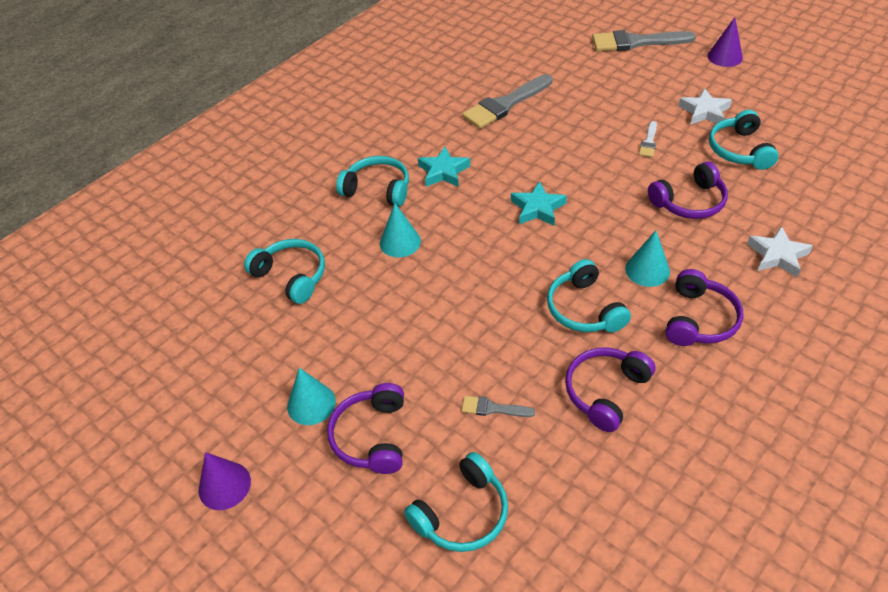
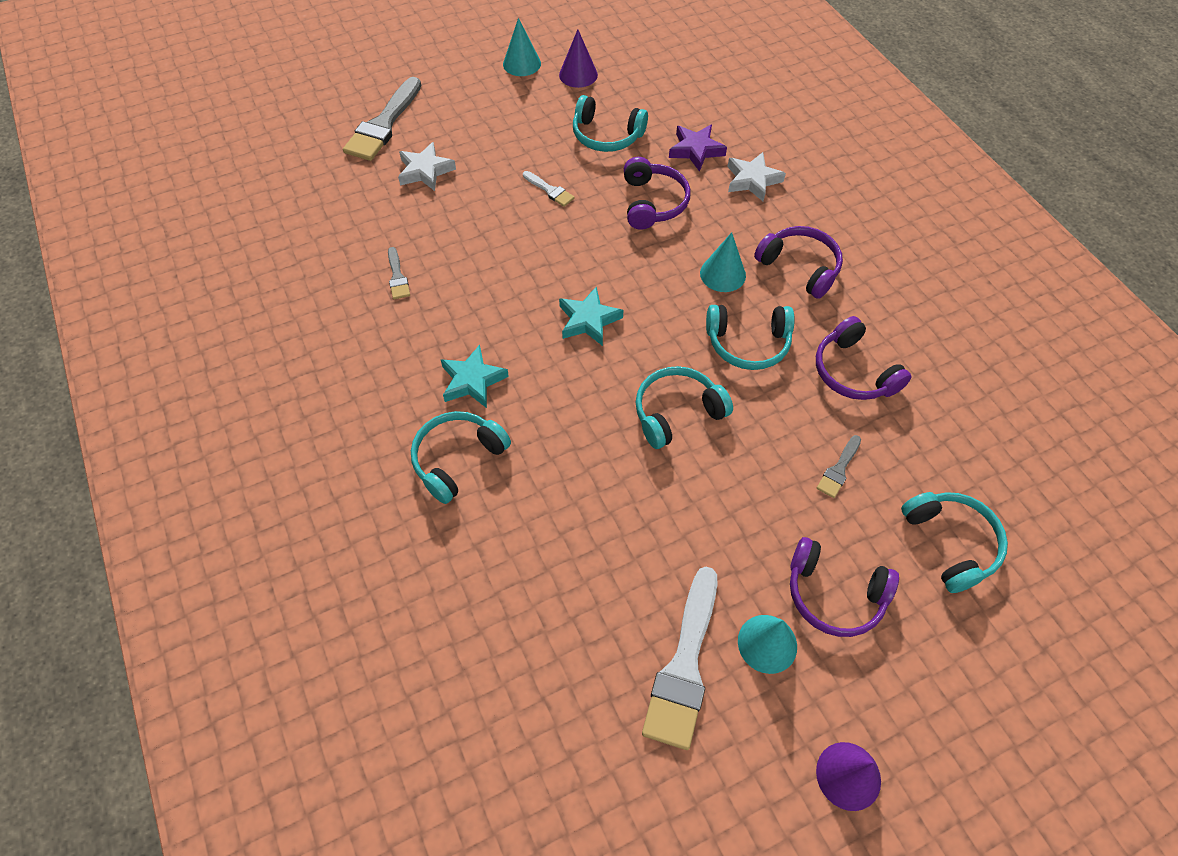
camera: 70 degrees left, 10 degrees up
(275, 359) = (684, 666): none -> white brush
(291, 276) = (555, 606): turquoise headphones -> turquoise headphones (677, 412)
(400, 242) = (564, 467): turquoise cone -> turquoise cone (522, 63)
(505, 104) = (397, 277): grey brush -> grey brush, size x0.48
(704, 112) = (535, 131): white star -> white star (425, 171)
(725, 57) = (465, 76): purple cone -> purple cone (578, 74)
(777, 207) = (696, 150): none -> purple star

